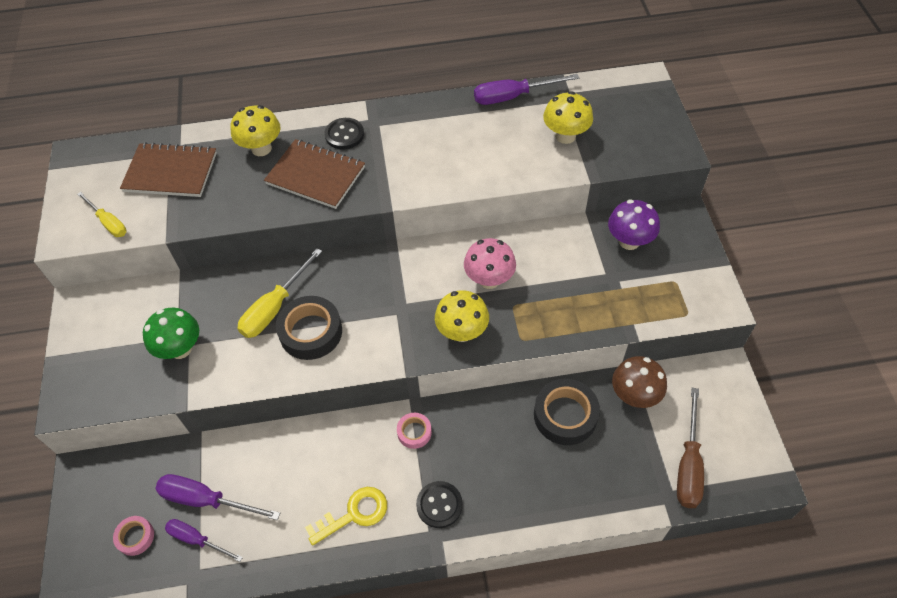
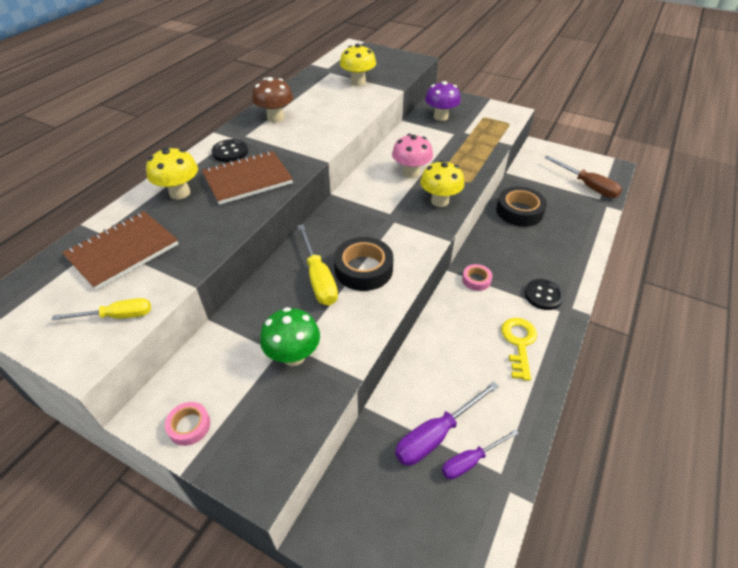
camera: 55 degrees left, 10 degrees down
(135, 537) = (432, 513): pink tape -> pink tape (189, 426)
(513, 97) = (301, 84): purple screwdriver -> none
(634, 395) = (528, 181): brown mushroom -> brown mushroom (275, 118)

